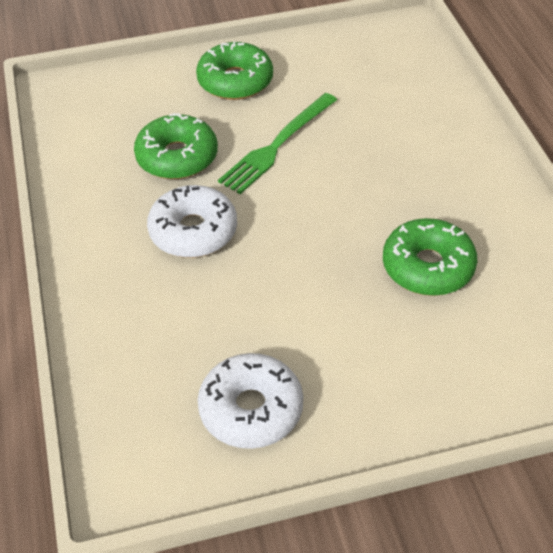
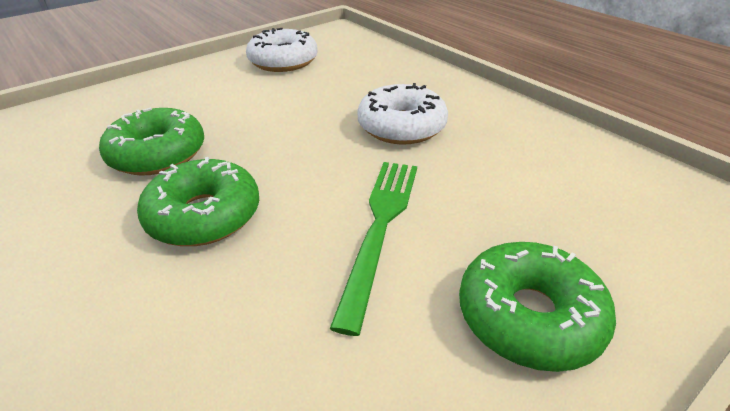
camera: 155 degrees right, 10 degrees down
(177, 157) = (486, 180): green donut -> green donut (204, 215)

